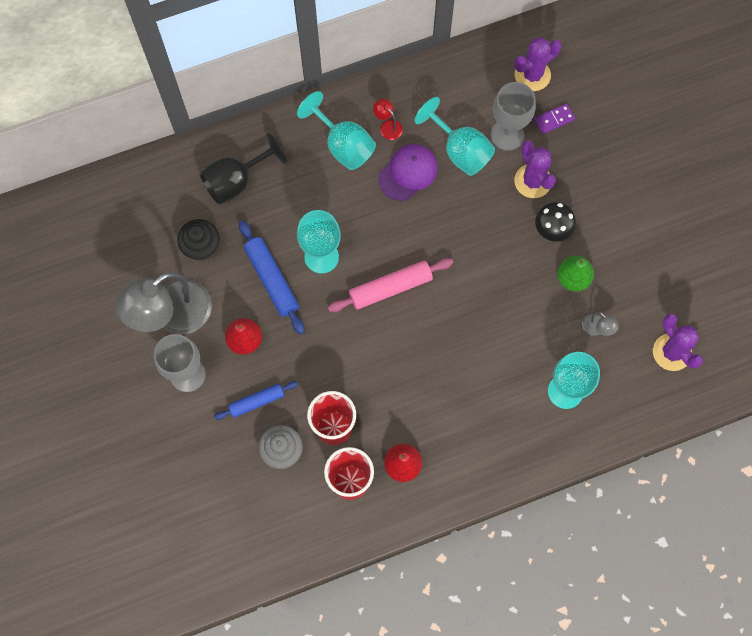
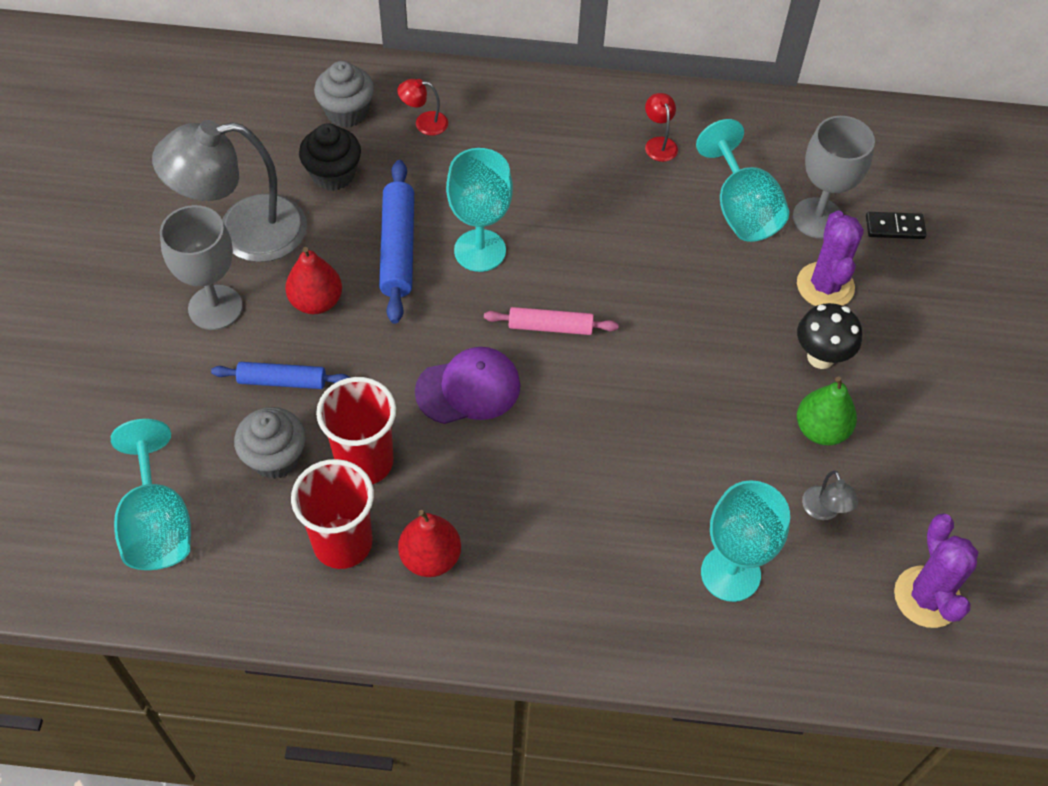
camera: 25 degrees right, 15 degrees down
(182, 197) = (347, 112): none -> grey cupcake
(236, 181) = (424, 123): black goblet -> red lamp
(343, 145) = (587, 140): turquoise goblet -> turquoise goblet (158, 524)
(390, 288) = (550, 327): pink rolling pin -> pink rolling pin, size x0.65
(408, 173) = (655, 205): purple cap -> purple cap (468, 388)
(532, 75) = (890, 166): purple cactus -> none
(554, 119) = (894, 227): purple domino -> black domino

